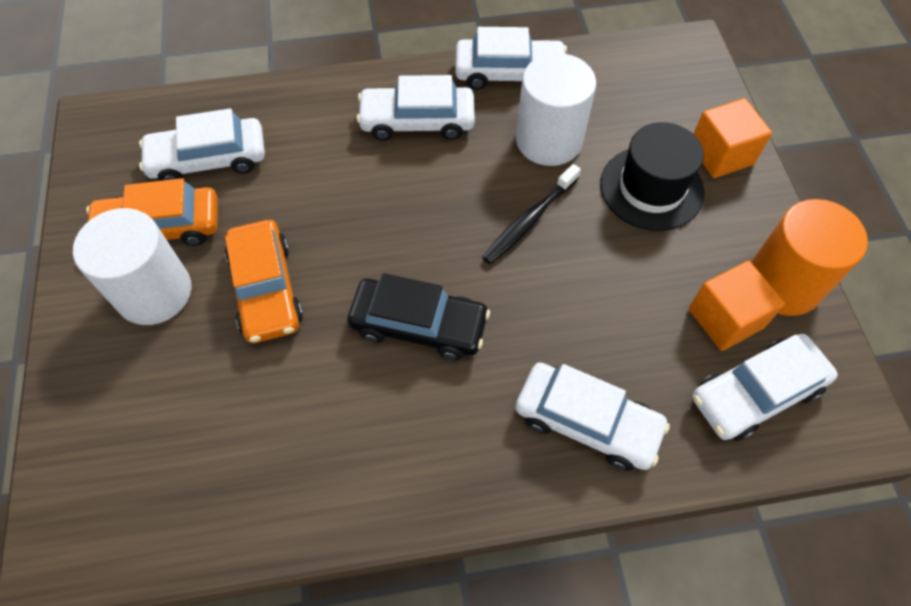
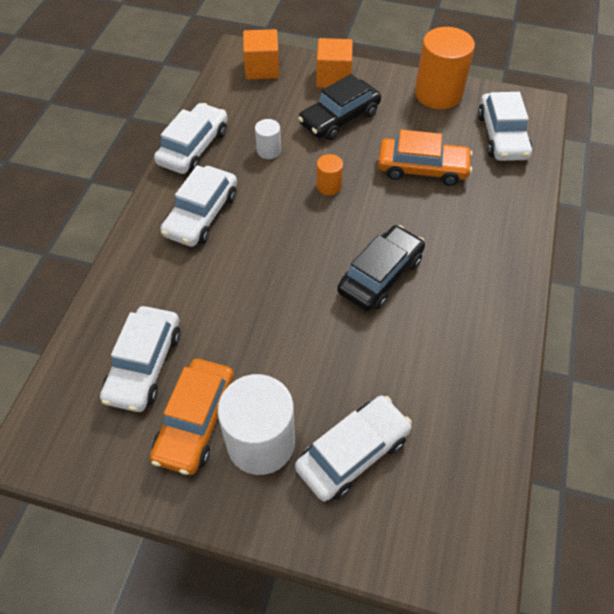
camera: 65 degrees left, 5 degrees down
(266, 289) = (301, 360): orange car -> orange car (422, 168)
(529, 220) = (329, 186): black toothbrush -> orange cylinder
(548, 140) = (269, 150): white cylinder -> white cylinder, size x0.48
(587, 422) = (489, 216): white car -> white car (353, 453)
(651, 188) = (339, 118): black hat -> black car
(725, 318) = (449, 127): orange cube -> orange cube (262, 68)

